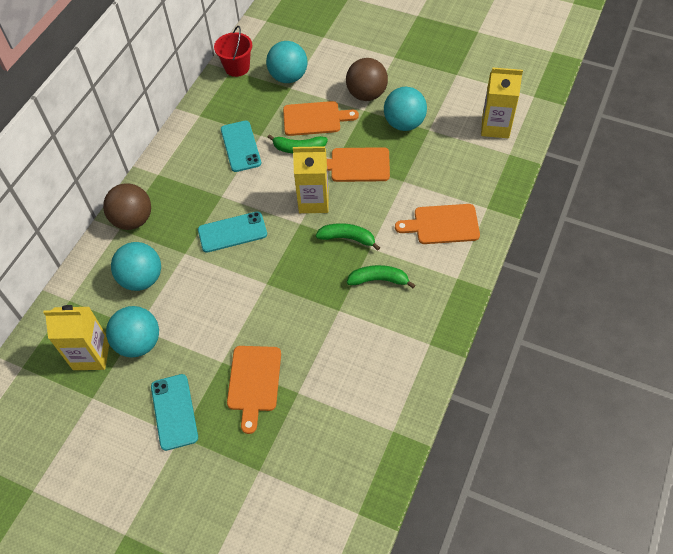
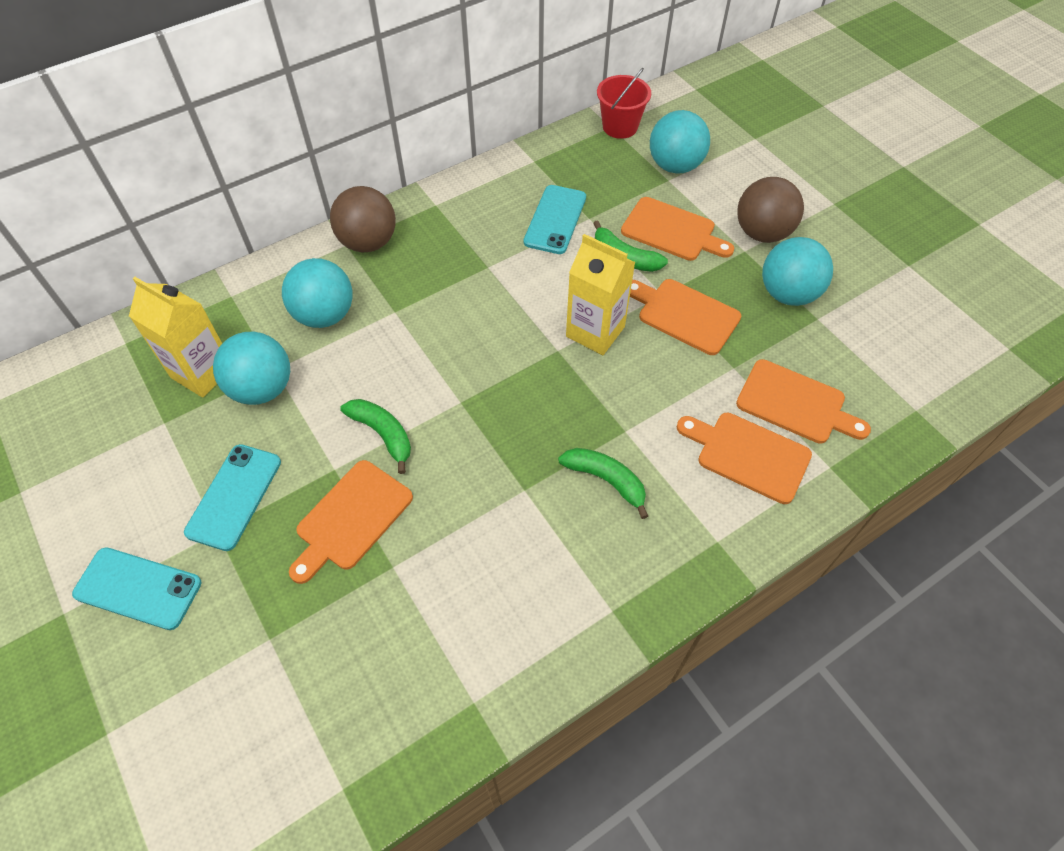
camera: 30 degrees right, 0 degrees up
(232, 232) = (468, 316): turquoise phone -> turquoise phone (138, 588)
(347, 238) = (604, 402): green banana -> green banana (382, 434)
(448, 183) = (795, 404): none -> orange cutting board
(495, 127) = (920, 362): yellow carton -> none

